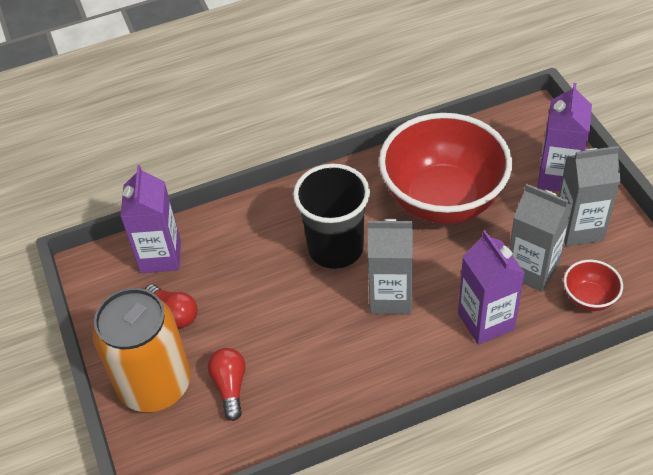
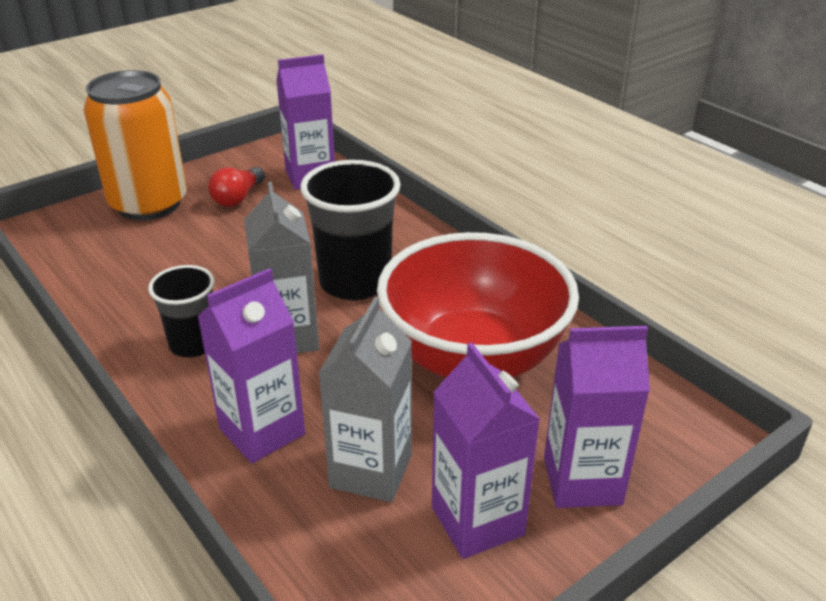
camera: 70 degrees right, 15 degrees down
(230, 386) = (146, 246): red light bulb -> none
(382, 356) = (193, 344): none -> black cup
(579, 228) = (477, 521): grey carton -> purple carton
(589, 298) = (329, 550): red bowl -> none

